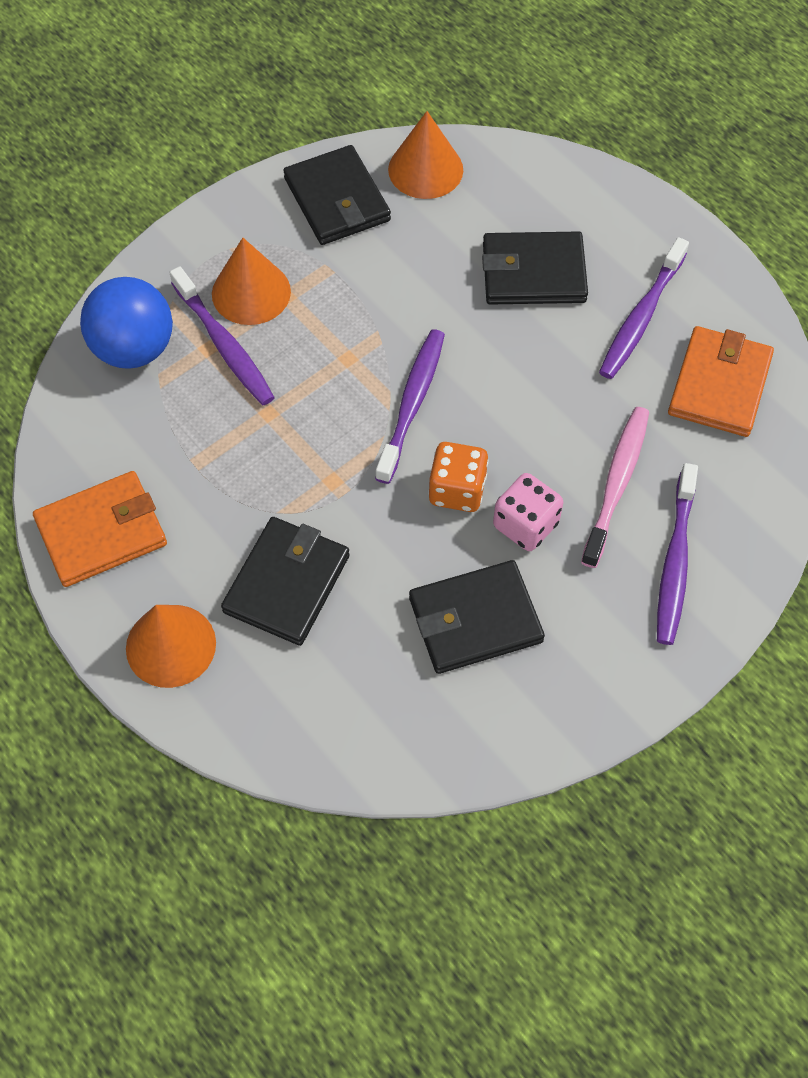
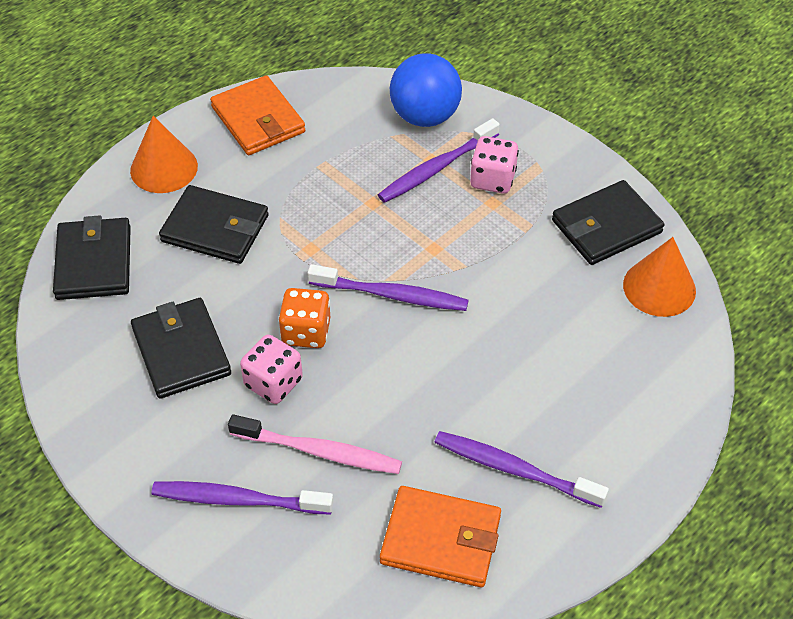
camera: 85 degrees right, 10 degrees down
(251, 292) = (492, 179): orange cone -> pink dice
(533, 272) = (552, 378): black wallet -> black wallet (94, 262)

